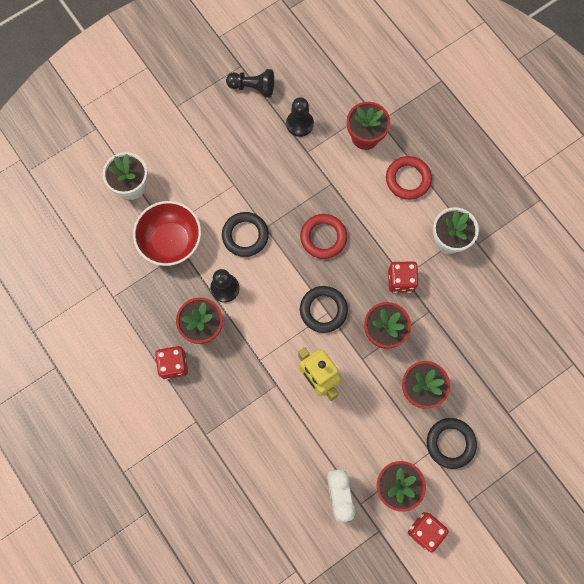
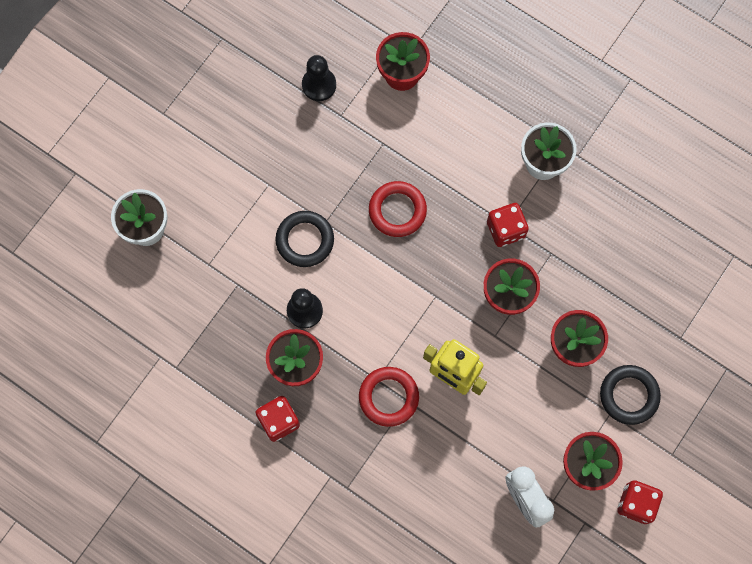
camera: 20 degrees left, 0 degrees up
(171, 241) = (219, 278): red bowl -> none
(253, 87) = (246, 59): black pawn -> none
(323, 310) = (429, 295): black ring -> none
(408, 179) = (470, 108): red ring -> red ring (388, 397)

